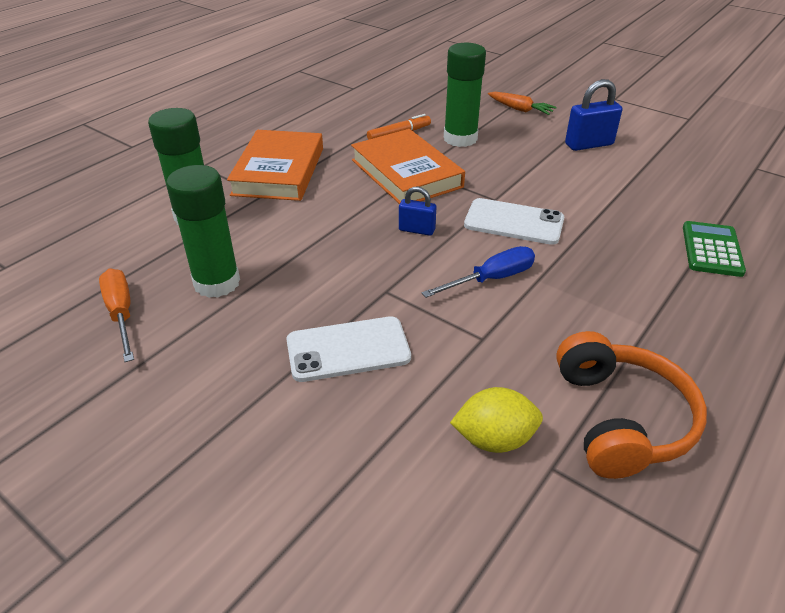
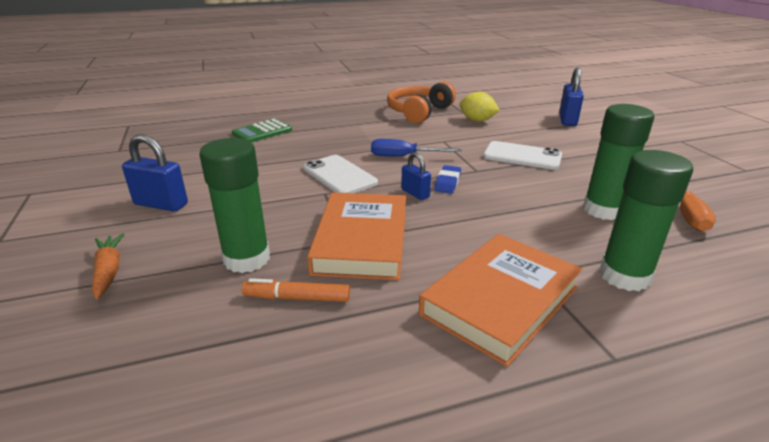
camera: 145 degrees left, 10 degrees down
(324, 548) = (567, 120): none -> blue padlock
(400, 257) = (447, 182): none -> blue eraser

